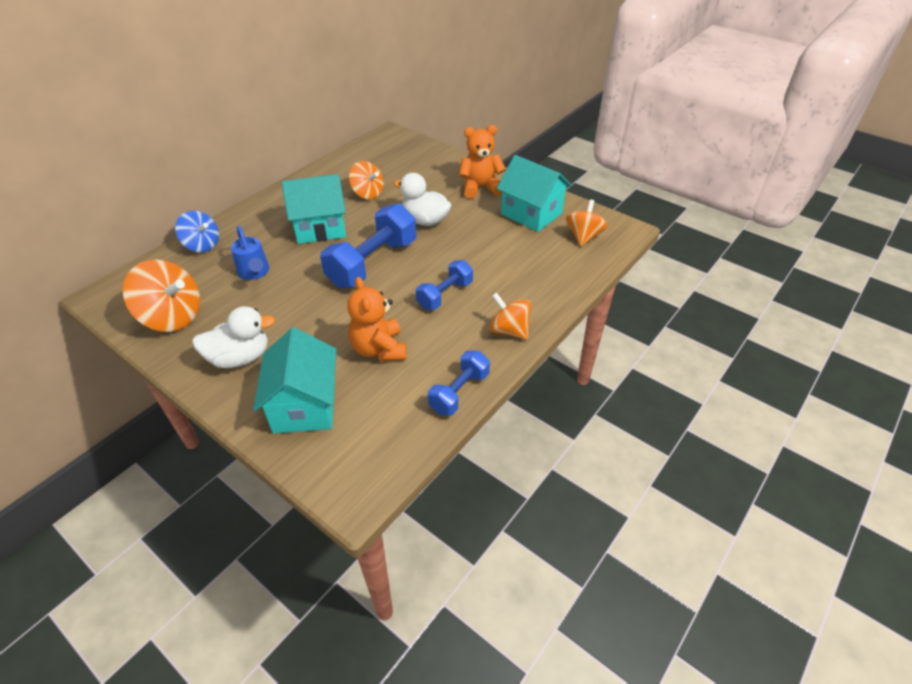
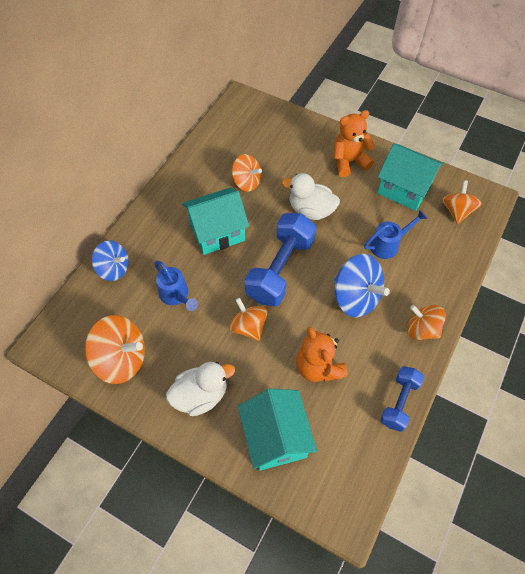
camera: 10 degrees left, 15 degrees up
(318, 306) = (248, 326): none -> orange spinning top
(445, 295) = (355, 297): blue dumbbell -> blue spinning top
(497, 256) = (388, 245): none -> blue watering can

